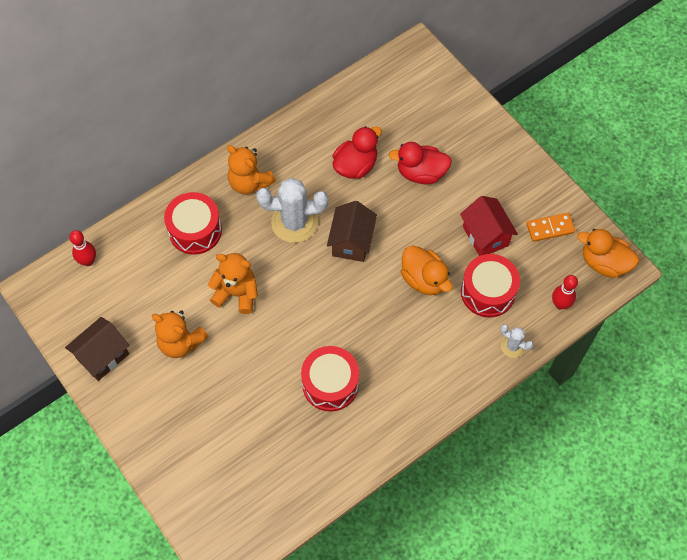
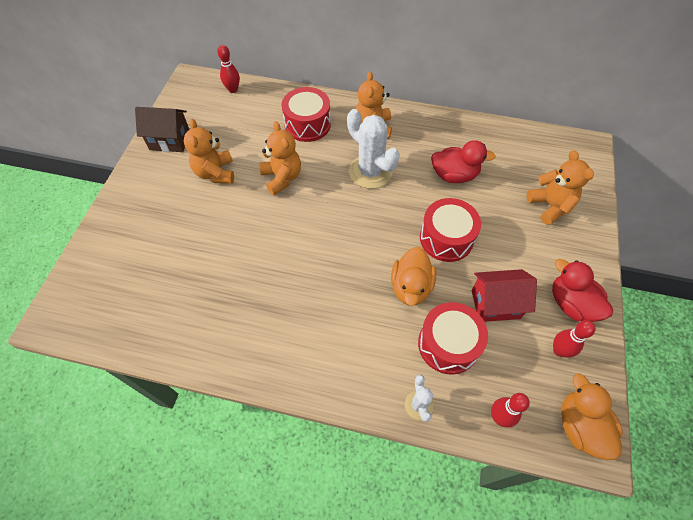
camera: 50 degrees right, 5 degrees down
(330, 384) = (259, 286): red drum -> red drum (446, 238)
(351, 242) = (391, 216): brown house -> none
(421, 173) = (496, 219): red duck -> red duck (571, 304)
(443, 127) = (550, 206): none -> orange teddy bear
(485, 236) = (495, 304): red house -> red house turned 60 degrees clockwise
(550, 228) = (559, 350): orange domino -> red bowling pin

